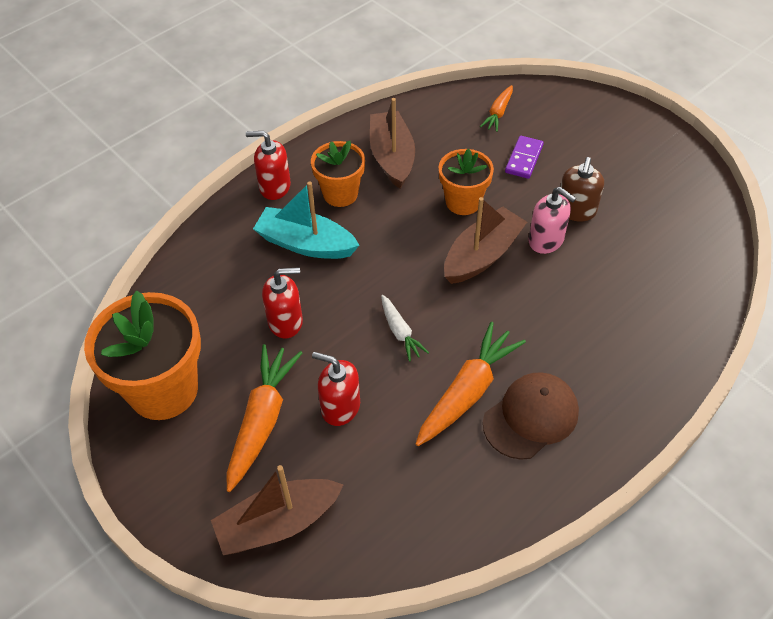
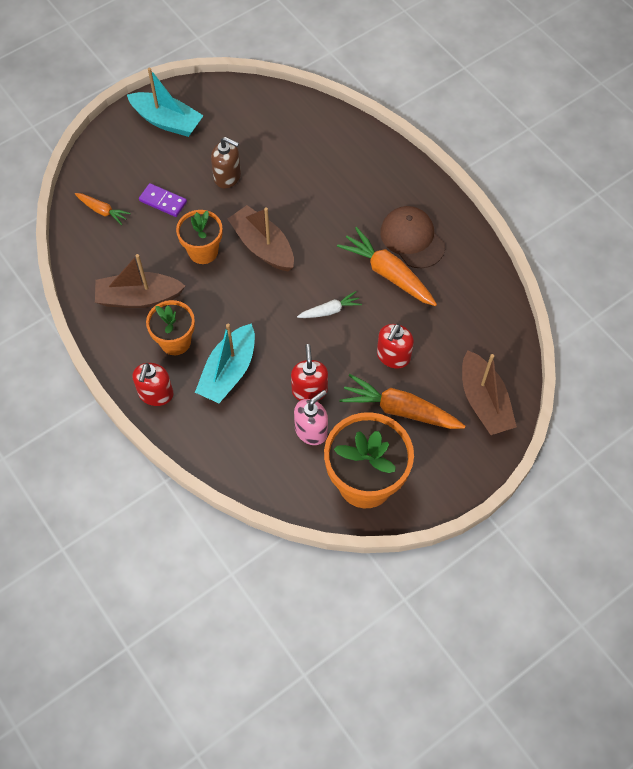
camera: 85 degrees left, 10 degrees up
(546, 240) = (255, 202): pink soap dispenser -> pink soap dispenser (311, 430)
(640, 147) = (167, 121): none -> turquoise boat

